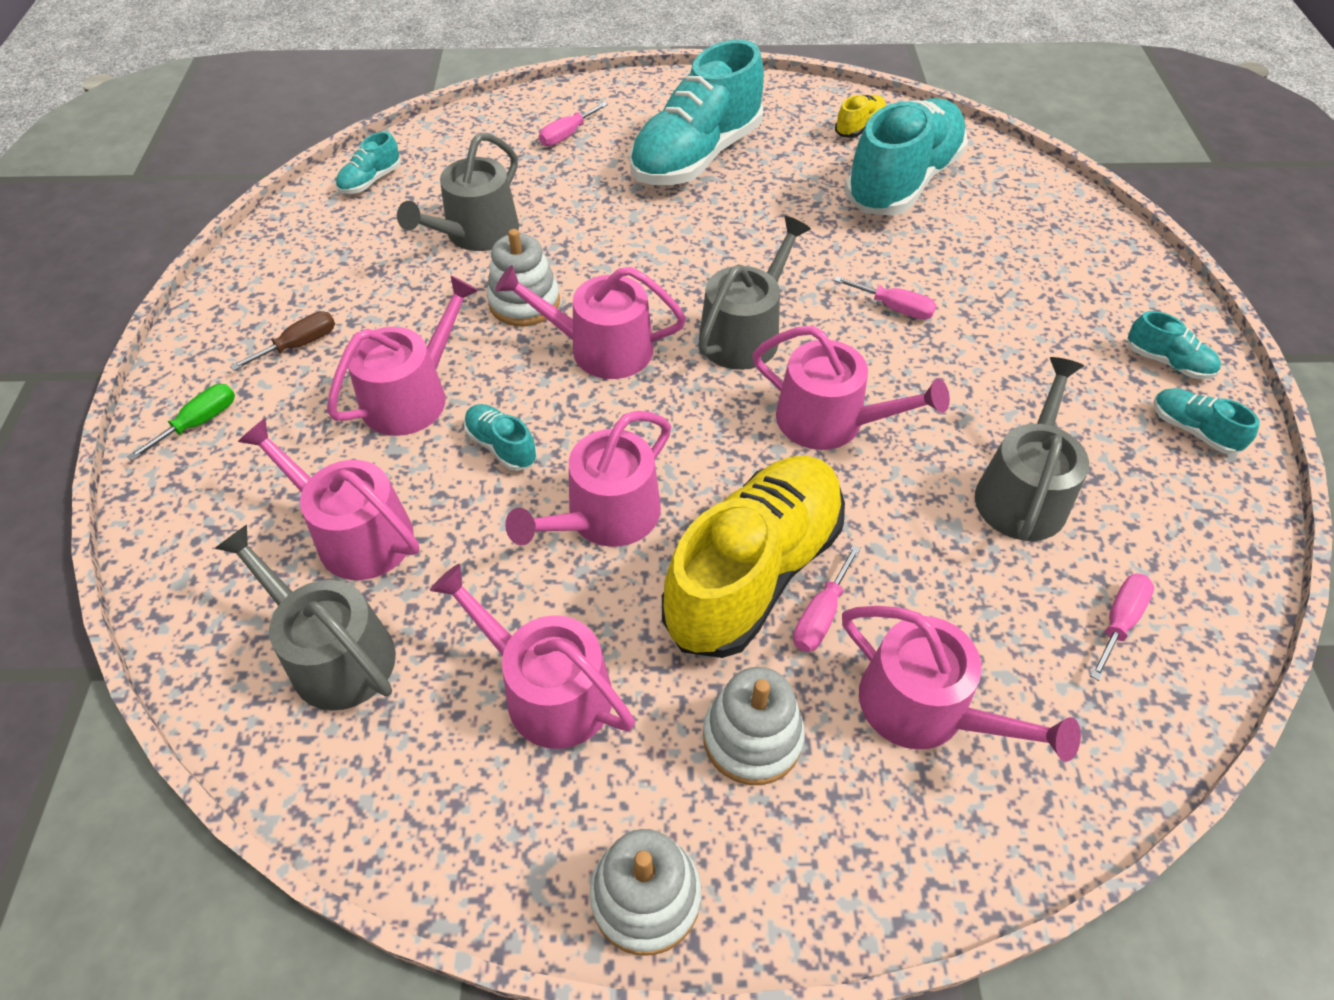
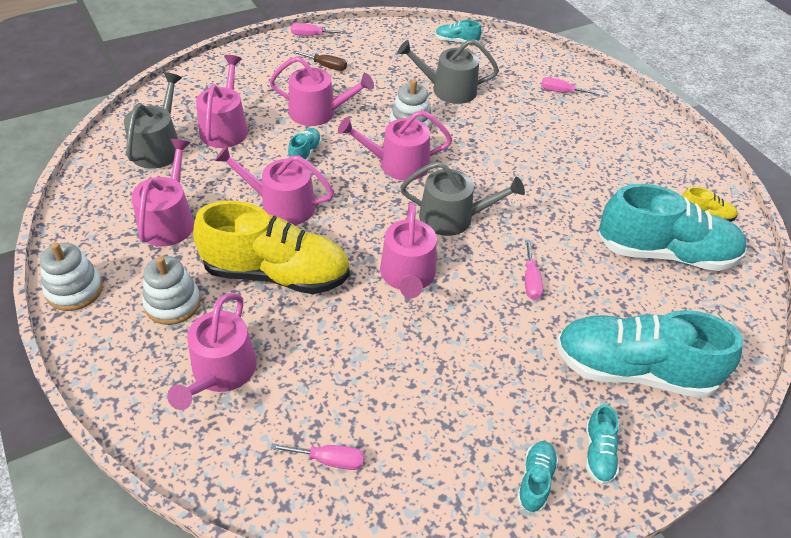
camera: 60 degrees right, 5 degrees down
(199, 423) = (260, 59): green screwdriver -> none
(600, 348) = (397, 164): pink watering can -> pink watering can turned 75 degrees counterclockwise
(696, 157) = (594, 149): turquoise shoe -> turquoise shoe (633, 370)
(821, 615) = (261, 310): pink screwdriver -> pink screwdriver (311, 35)
(1023, 492) = (409, 386): grey watering can -> none

